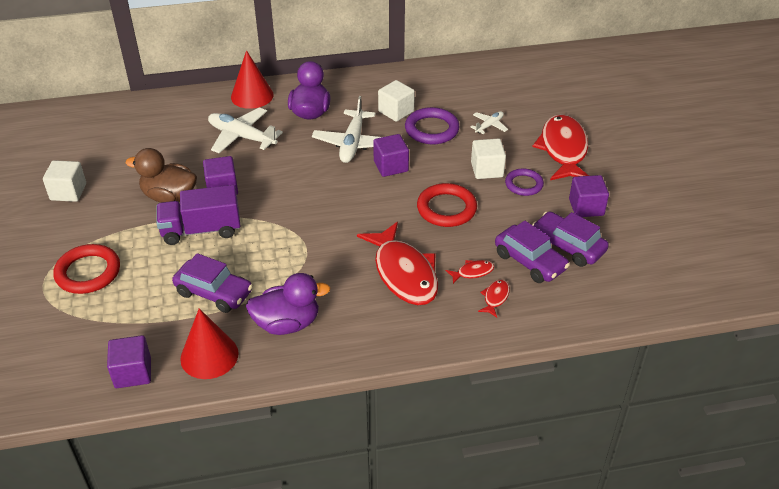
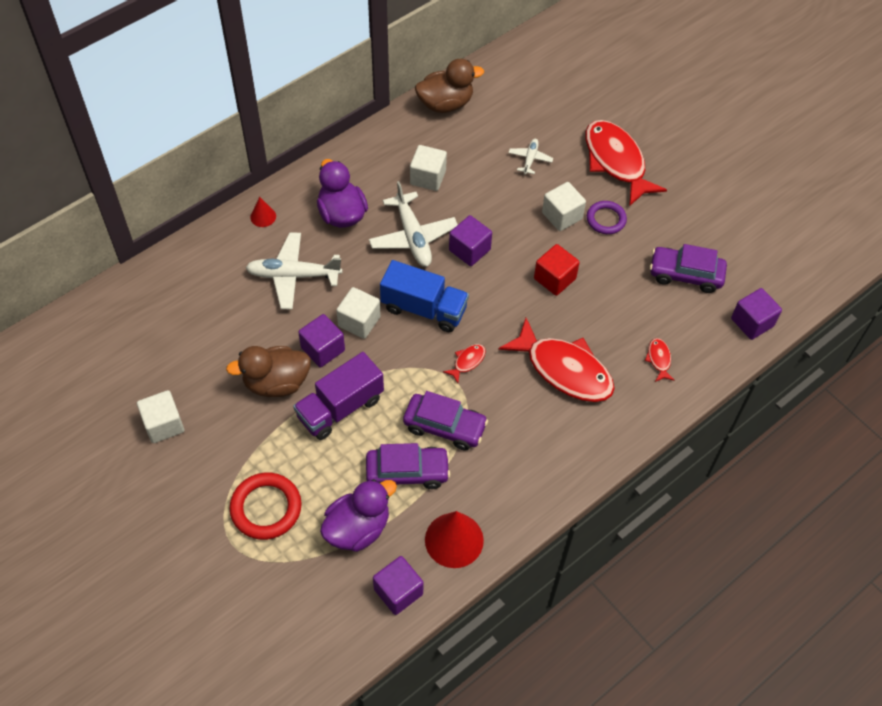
camera: 30 degrees left, 15 degrees up
(252, 96) = (263, 216): red cone -> red cone, size x0.51
(265, 181) = (359, 321): none -> white cube
(287, 323) = (499, 472): purple duck -> purple duck (358, 528)
(322, 191) = (424, 308): none -> blue truck
(431, 129) = (478, 187): purple ring -> none
(446, 208) = (554, 279): red ring -> red cube
(448, 72) = (445, 104): none -> brown duck
(472, 272) = (623, 341): red fish -> red fish (467, 362)
(530, 261) = (664, 306): purple car -> purple car (444, 426)
(586, 207) = (675, 223): purple cube -> purple cube (752, 322)

